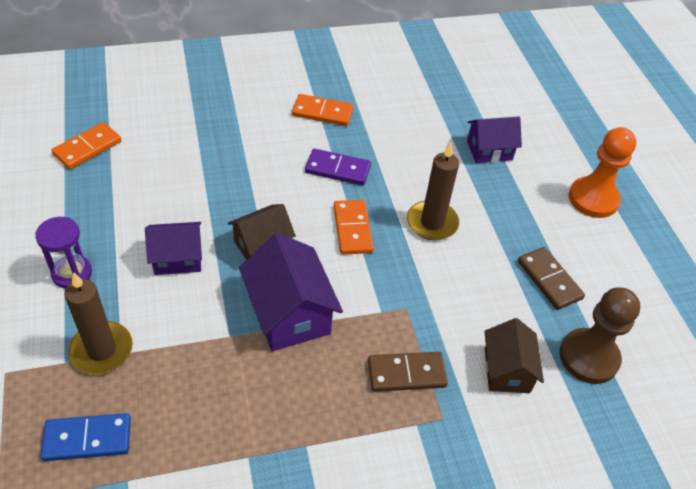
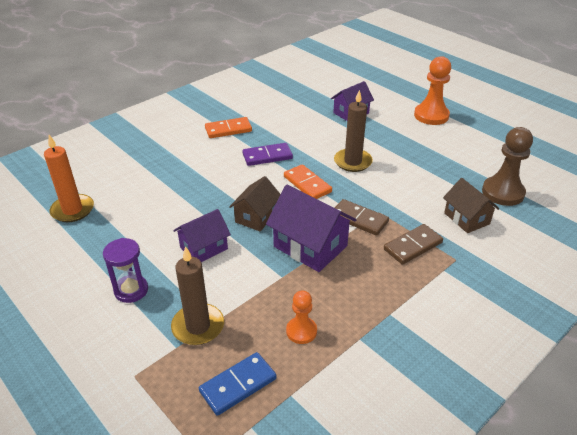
camera: 25 degrees left, 10 degrees down
(87, 148) = (72, 210): orange domino -> orange candle
(196, 413) = (301, 331): none -> orange pawn
(549, 280) = (446, 164): brown domino -> brown domino (359, 219)

